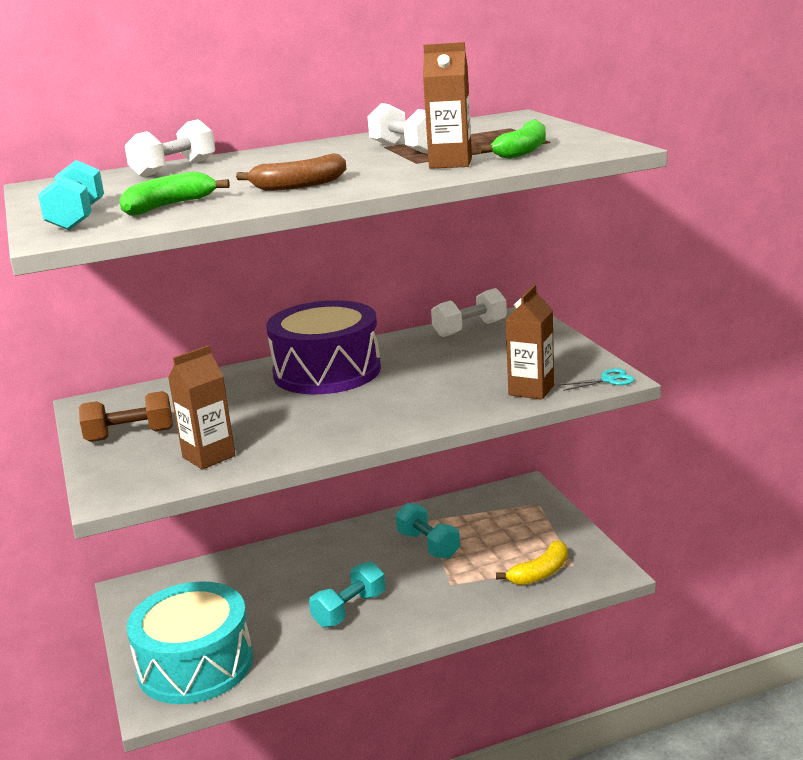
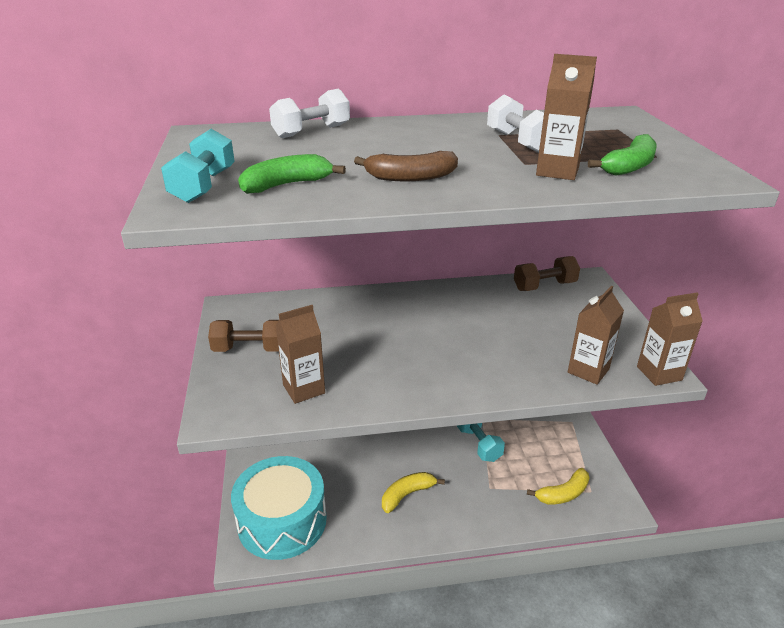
camera: 10 degrees right, 10 degrees up
(327, 371) = (419, 310): purple drum -> none
(349, 609) = (407, 495): turquoise dumbbell -> yellow banana
(470, 329) = (544, 286): white dumbbell -> brown dumbbell
(608, 380) = (659, 373): turquoise scissors -> brown carton

